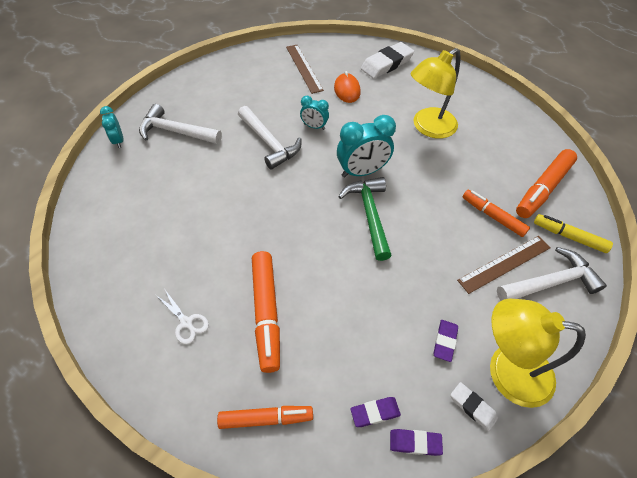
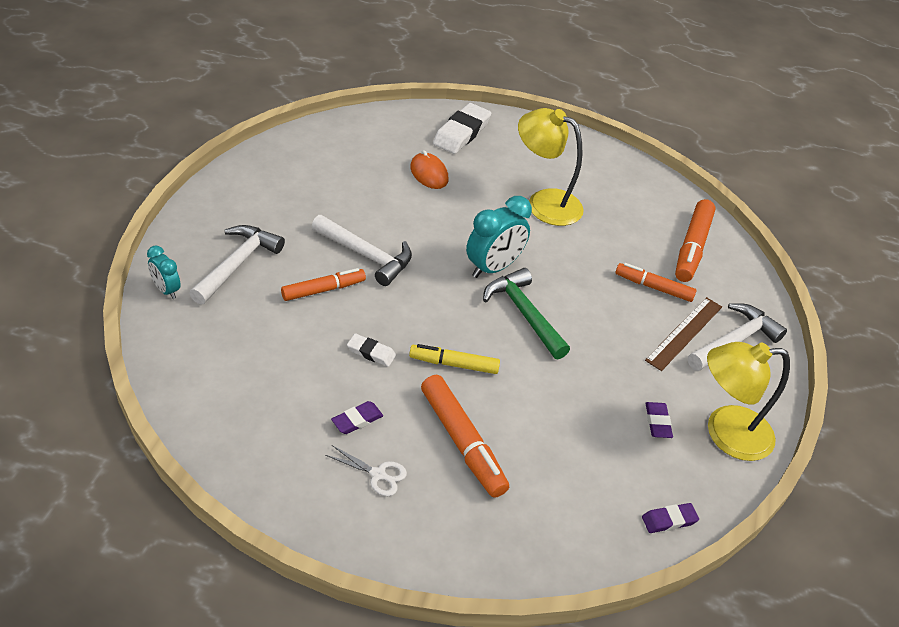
camera: 25 degrees left, 10 degrees down
(176, 132) = (237, 264): white hammer -> white hammer turned 120 degrees clockwise
(266, 418) = (515, 541): orange marker -> orange marker (323, 290)
(304, 68) = (361, 154): brown ruler -> none
(314, 126) = (411, 225): turquoise clock -> none
(375, 412) = (620, 505): purple eraser -> purple eraser (357, 420)
(428, 127) = (544, 202): yellow lamp -> yellow lamp turned 90 degrees clockwise
(472, 407) = (708, 474): white eraser -> white eraser (371, 352)
(569, 236) = (735, 292): yellow marker -> yellow marker (453, 364)

